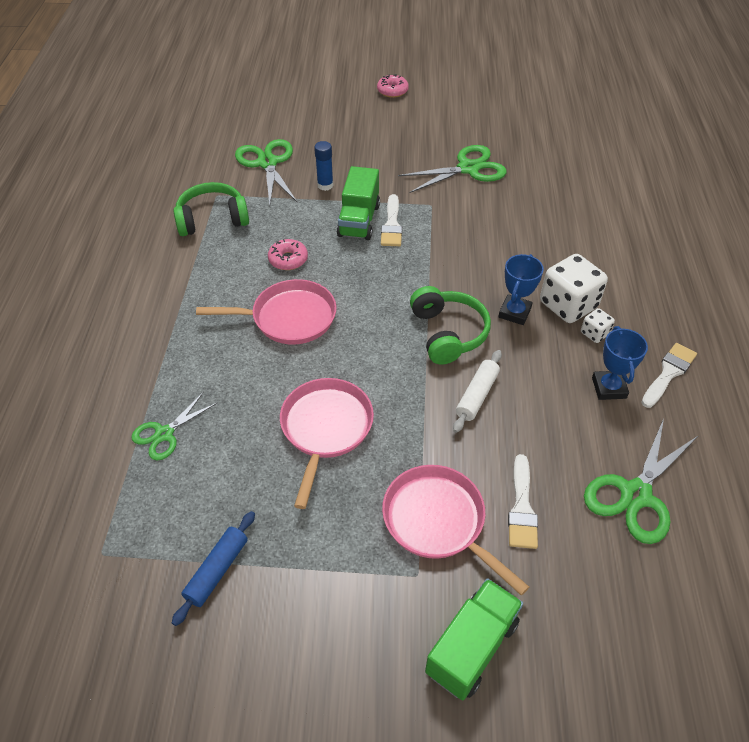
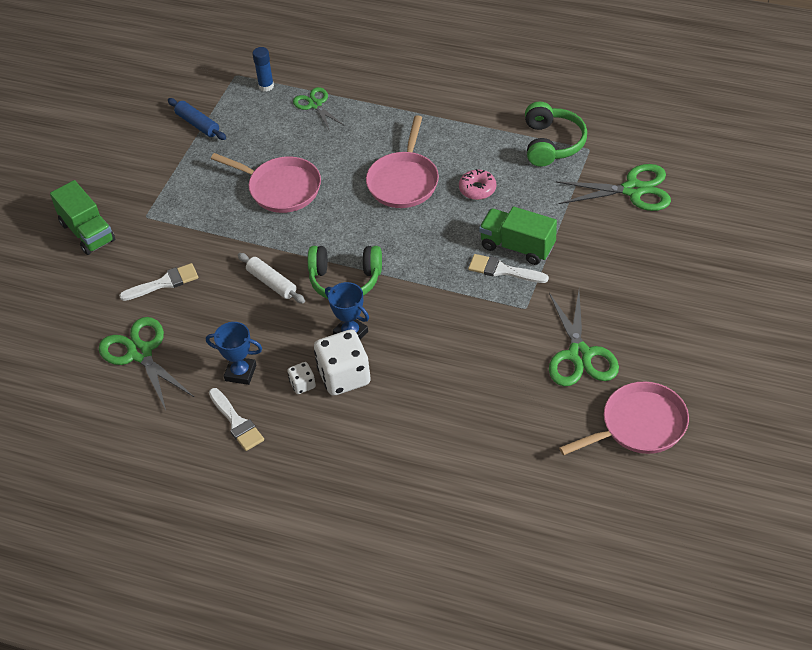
camera: 110 degrees right, 0 degrees up
(325, 185) = (582, 229): blue glue stick -> blue glue stick (266, 86)
(392, 91) = (760, 319): pink donut -> none
(438, 521) = (177, 235): pink pan -> pink pan (639, 425)
(522, 507) = (164, 283): white brush -> white brush turned 135 degrees clockwise

